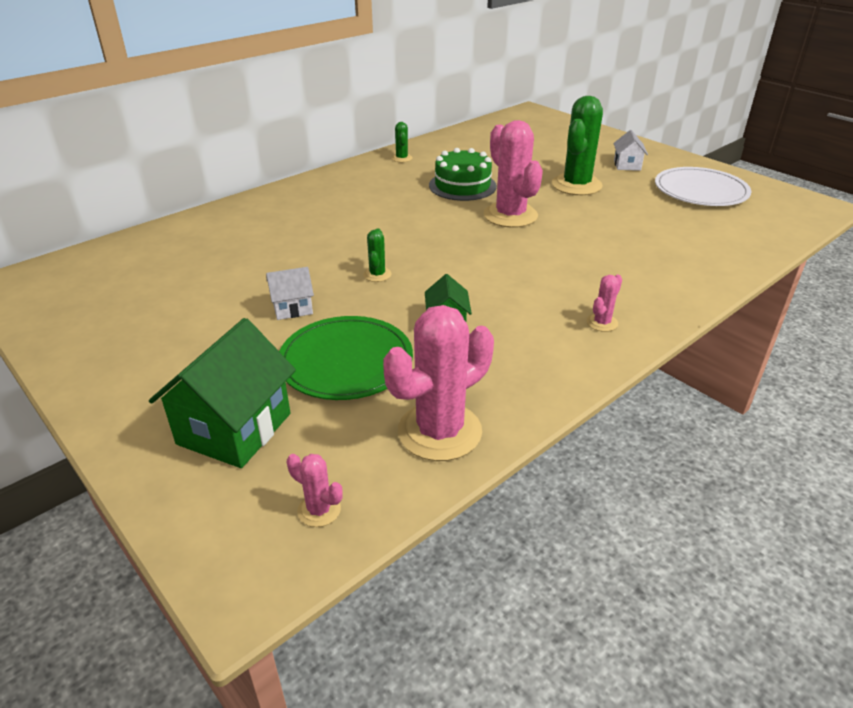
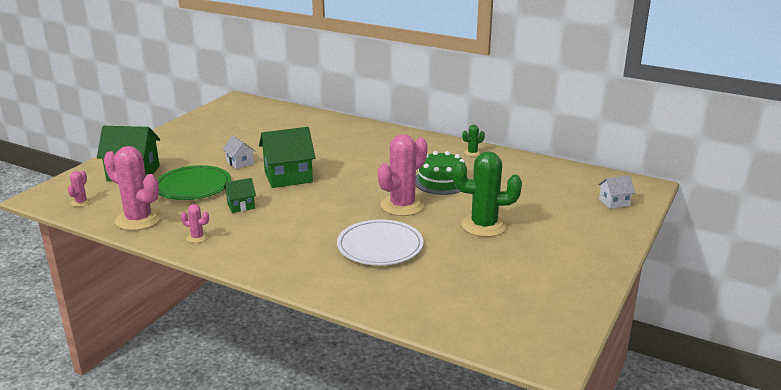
camera: 70 degrees right, 10 degrees down
(377, 274) = (288, 177): green cactus -> green house
(602, 323) = (262, 255): pink cactus -> pink cactus (197, 237)
(627, 165) = (554, 245): white house -> white house (614, 202)
(700, 191) = (527, 287): white plate -> white plate (380, 246)

